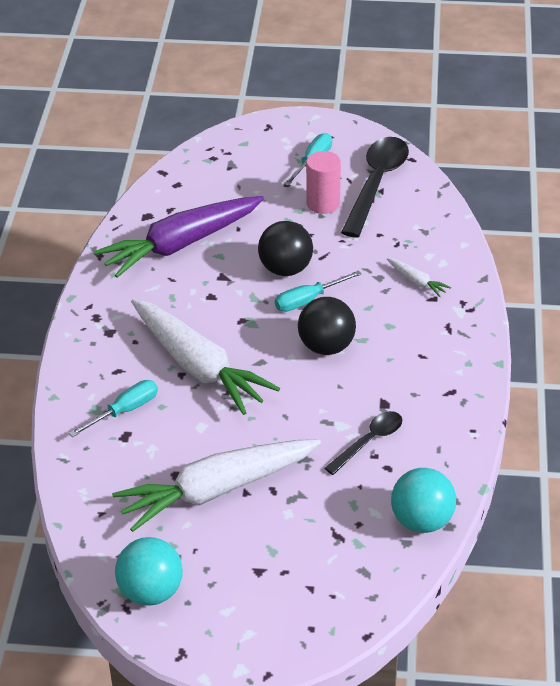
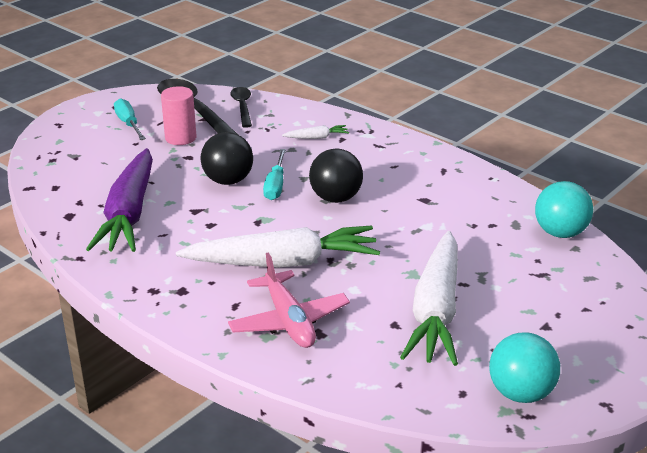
camera: 55 degrees left, 10 degrees down
(125, 411) = (289, 321): turquoise screwdriver -> pink plane
(369, 442) = (457, 221): black spoon -> black spoon (242, 107)

